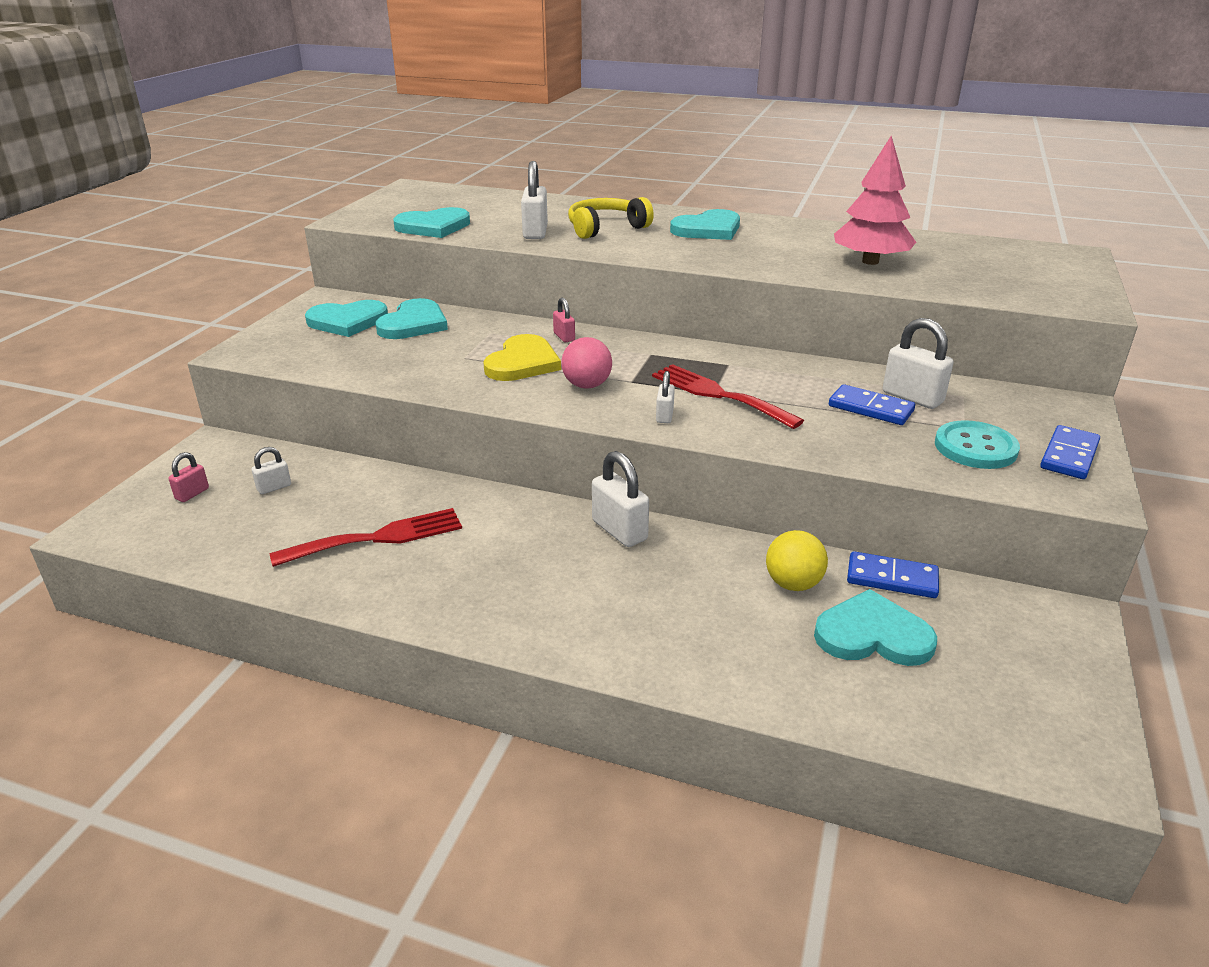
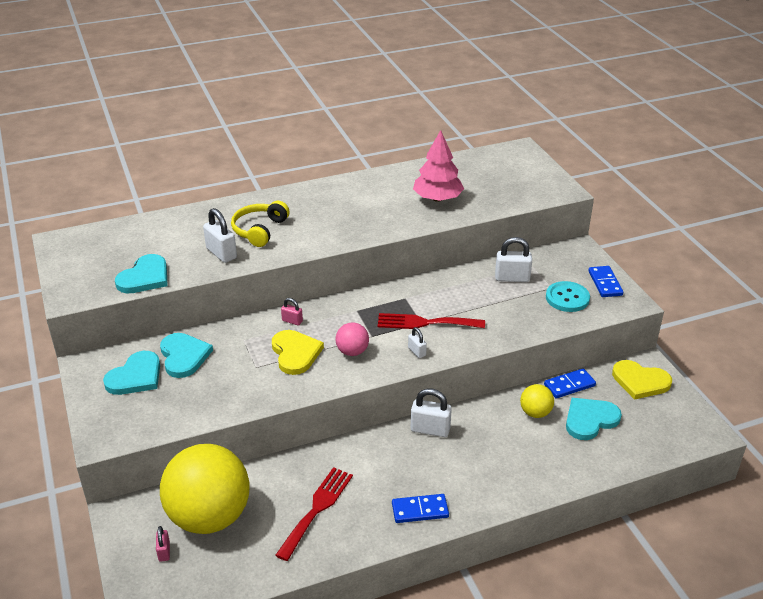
camera: 40 degrees left, 5 degrees up
(274, 487) = (209, 516): white padlock -> yellow ball
(708, 229) = (321, 205): turquoise heart -> none
(870, 408) = (502, 295): blue domino -> blue domino (420, 510)
(1029, 631) = (640, 381): none -> yellow heart

